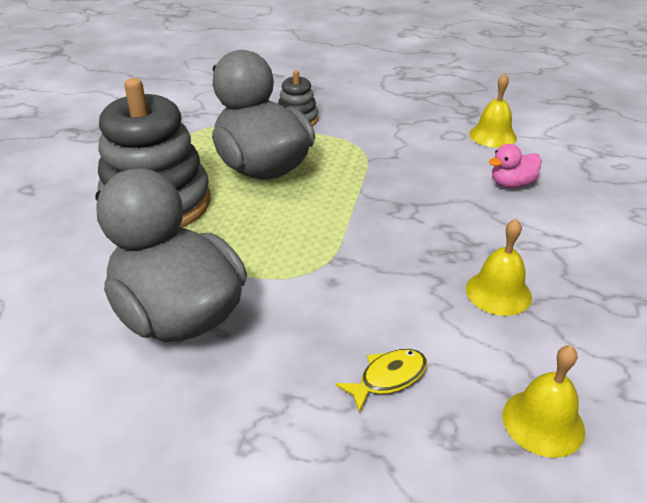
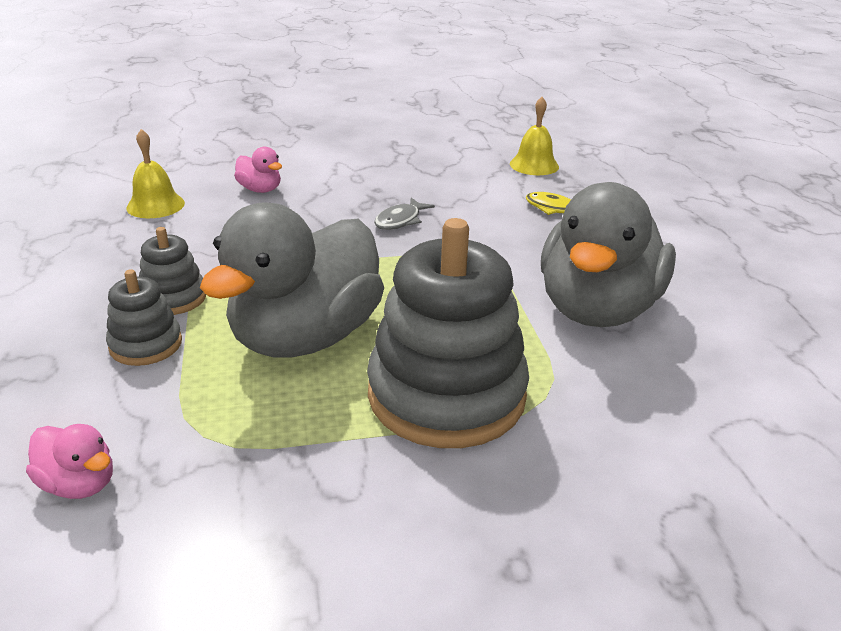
camera: 115 degrees left, 5 degrees down
(201, 100) = (79, 484): none -> pink duck
(343, 131) = (173, 298): none -> grey stacking toy
(412, 247) = (400, 220): none -> grey fish
(498, 292) = (428, 184): yellow bell -> none

